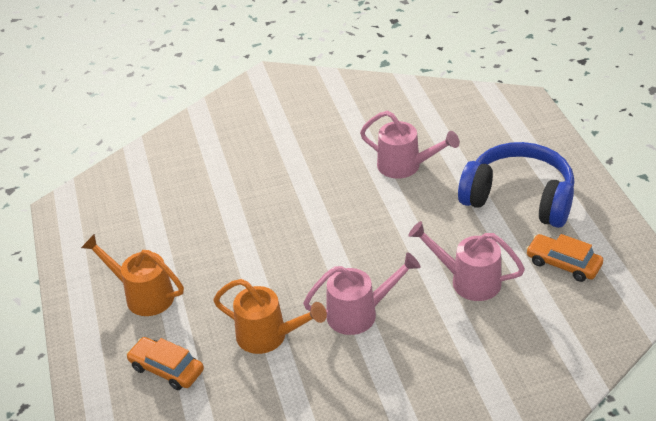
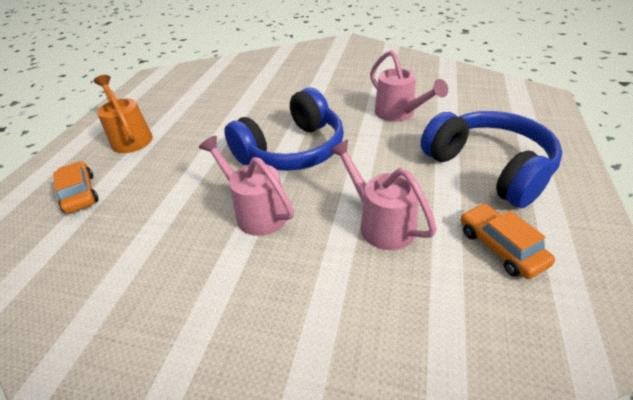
camera: 30 degrees right, 0 degrees up
(268, 336) = (170, 200): orange watering can -> none
(336, 244) = (292, 150): none -> blue headphones
(359, 313) = (256, 212): pink watering can -> pink watering can turned 150 degrees counterclockwise

